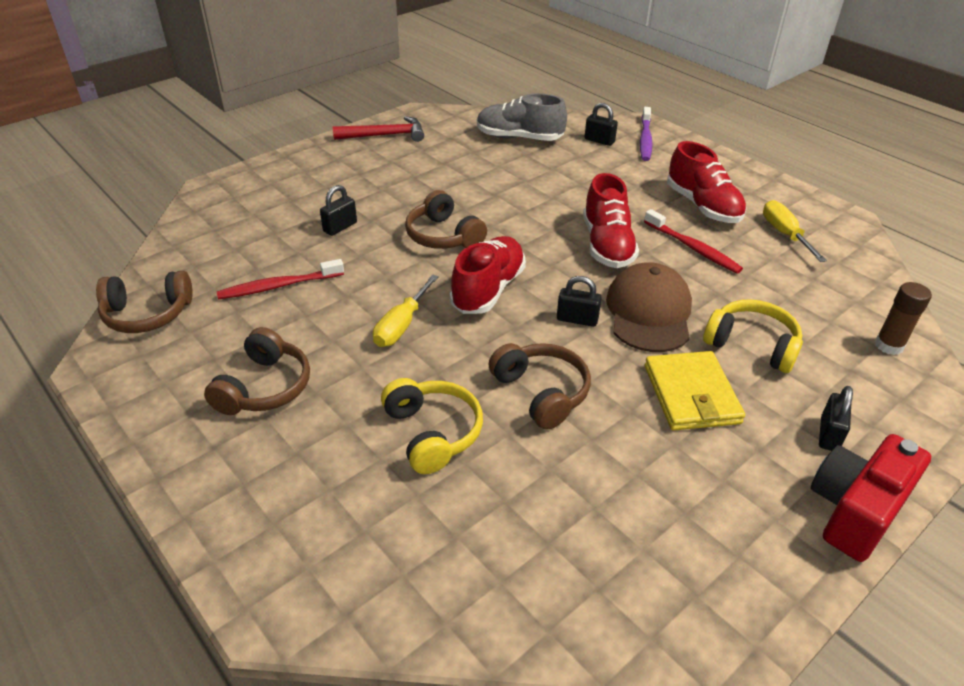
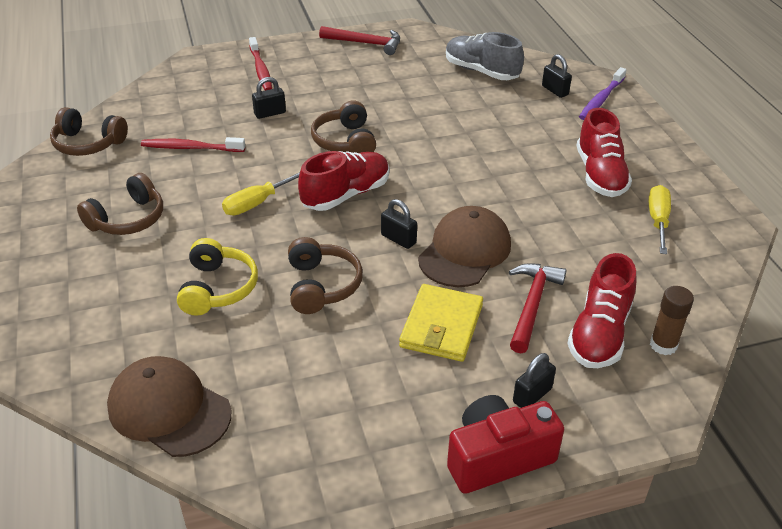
camera: 25 degrees right, 0 degrees up
(489, 598) = (169, 410): none -> brown cap
(607, 245) = (478, 185): red shoe -> red shoe (599, 334)
(693, 248) = (555, 209): red toothbrush -> red toothbrush (261, 70)
(752, 345) = (532, 305): yellow headphones -> red hammer

